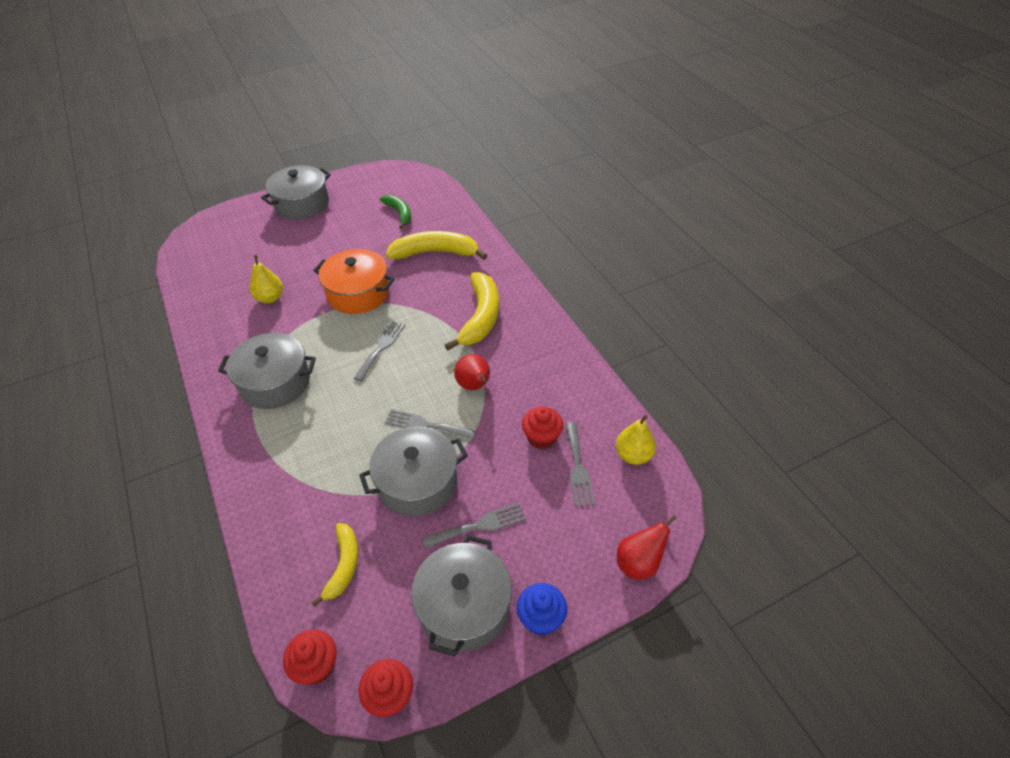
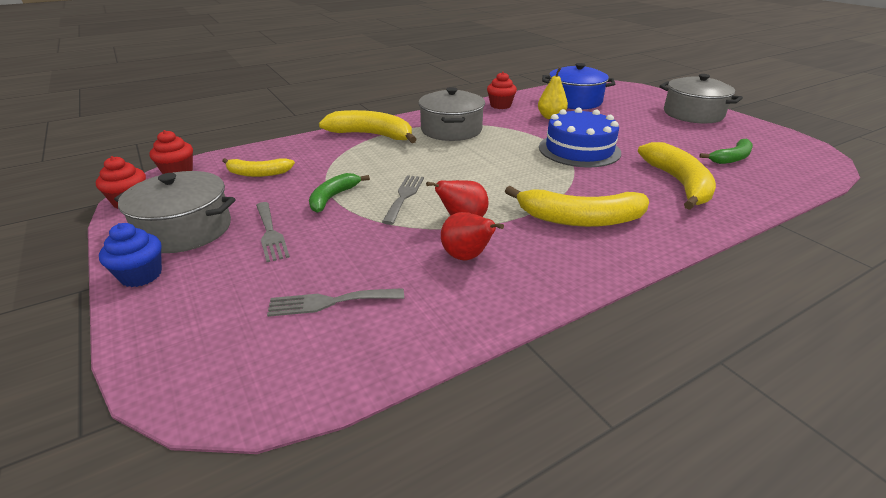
camera: 85 degrees right, 15 degrees down
(230, 272) = (574, 101): none -> blue pot
(263, 458) = (371, 135): none -> yellow banana
(358, 293) = (579, 150): orange pot -> blue cake
(381, 347) = (506, 167): grey fork -> none
(417, 482) = (333, 197): grey pot -> green banana
(541, 437) = (382, 271): red cupcake -> red cupcake (500, 105)
(633, 455) = (342, 359): yellow pear -> none
(639, 563) = (161, 357): red pear -> red pear (467, 257)

